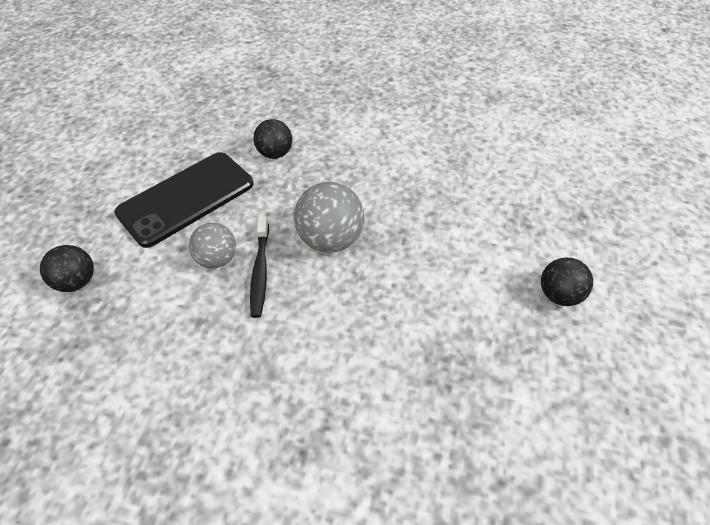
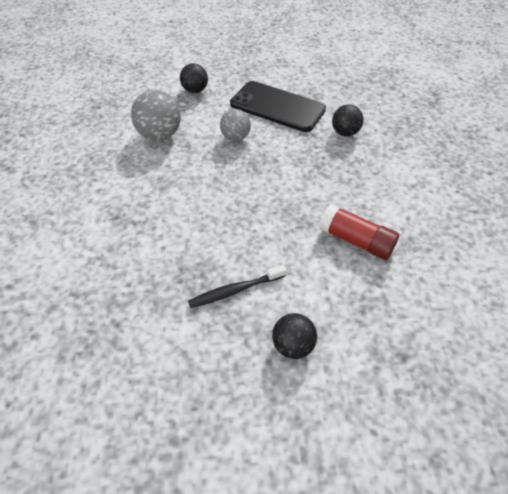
camera: 70 degrees right, 0 degrees up
(260, 271) = (235, 159): black toothbrush -> black toothbrush (235, 290)
(331, 239) = (279, 185): grey ball -> grey ball (160, 135)
(439, 200) = (356, 240): none -> red glue stick

